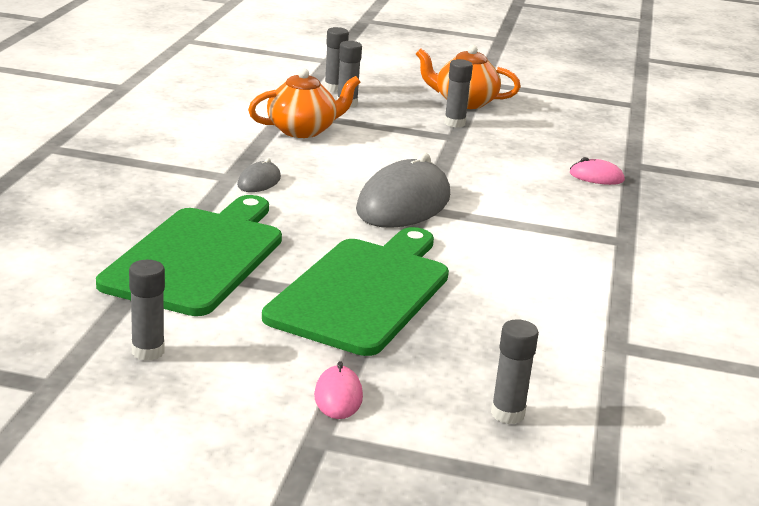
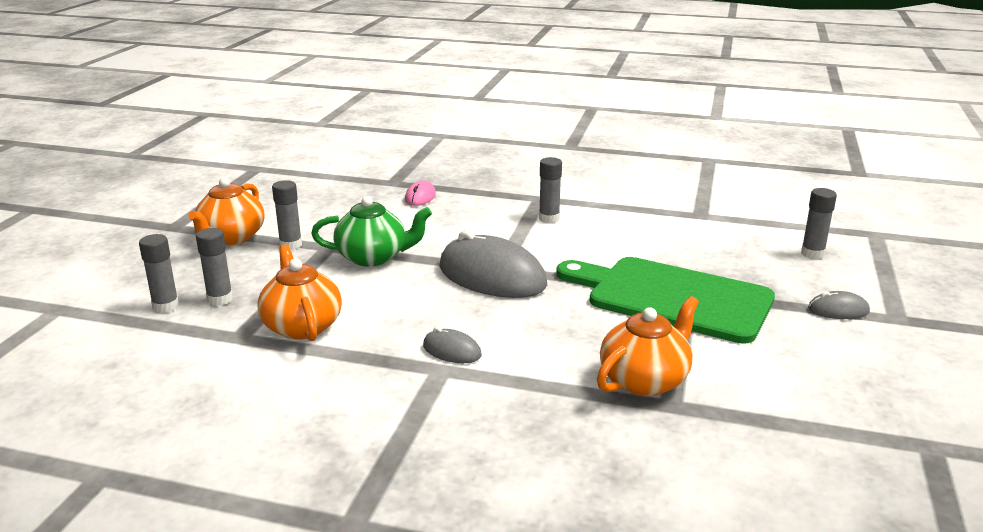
camera: 85 degrees left, 0 degrees up
(148, 351) = (837, 397): grey glue stick -> grey glue stick (549, 218)
(198, 257) = (644, 380): green cutting board -> orange teapot
(338, 396) = (838, 310): pink mouse -> grey mouse
(436, 154) = (373, 257): none -> green teapot

